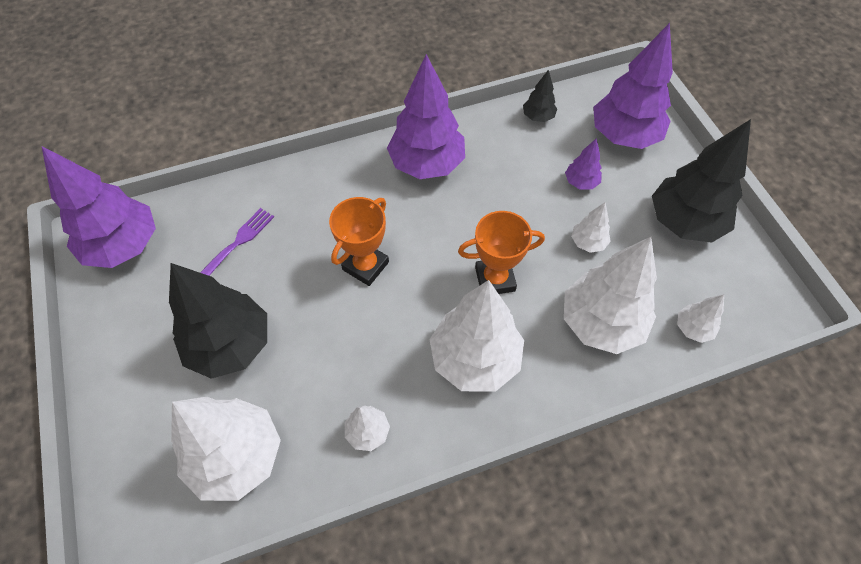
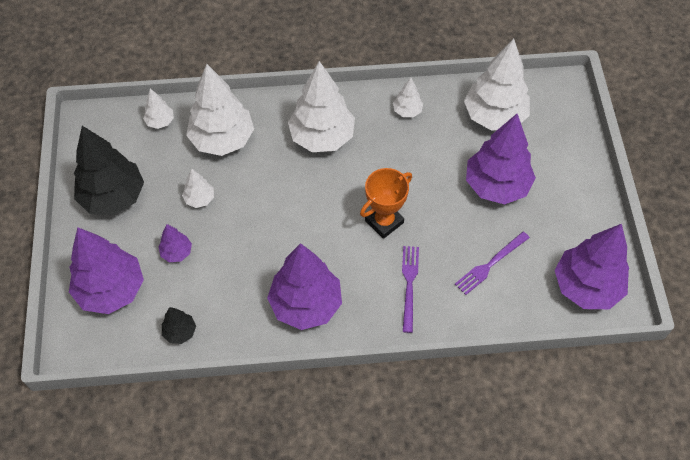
camera: 165 degrees left, 0 degrees up
(230, 345) = (496, 186): black tree -> purple tree
(323, 205) = (409, 285): none -> purple fork
(495, 279) = (286, 188): orange trophy -> none

